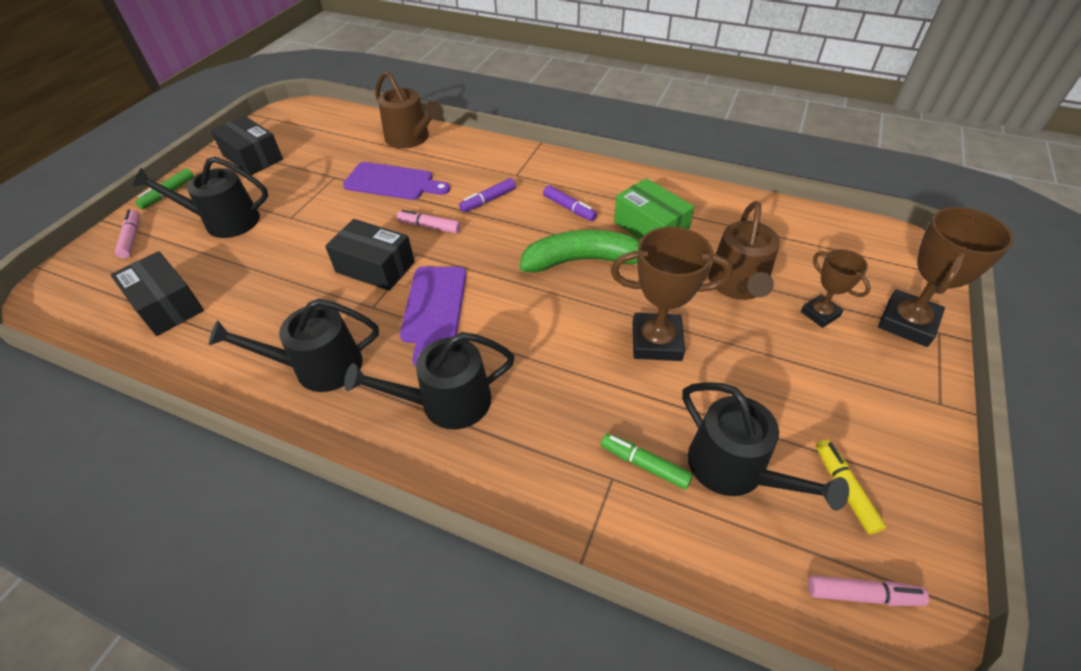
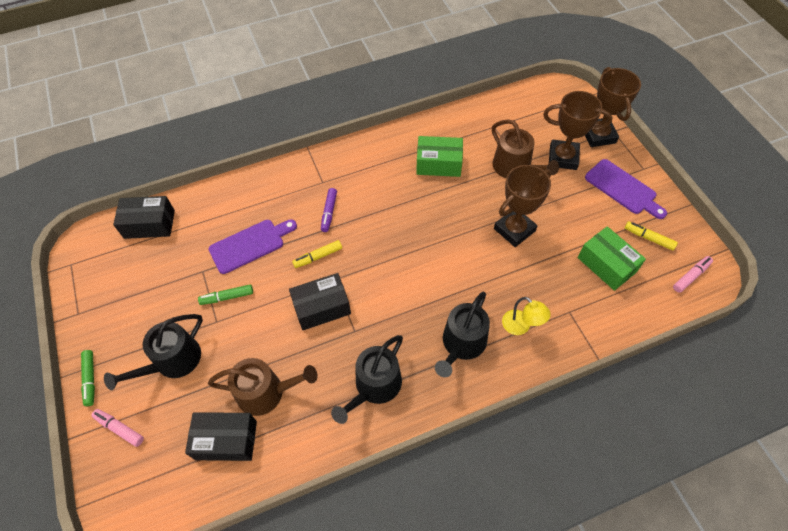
camera: 45 degrees left, 10 degrees up
(253, 157) = (113, 303): black box -> black box (149, 224)
(411, 138) = (214, 204): brown watering can -> brown watering can (266, 392)
(429, 227) = (318, 257): pink marker -> yellow marker
(434, 308) = (389, 303): purple cutting board -> purple cutting board (623, 188)
(531, 442) = (521, 326): none -> yellow lamp
(569, 208) = (382, 183): purple marker -> none
(584, 261) = (430, 211): green banana -> none
(644, 464) = (574, 294): green marker -> green marker (227, 297)
(734, 469) = (606, 265): black watering can -> green box
(820, 314) = (563, 158): brown trophy -> brown trophy, size x1.68

